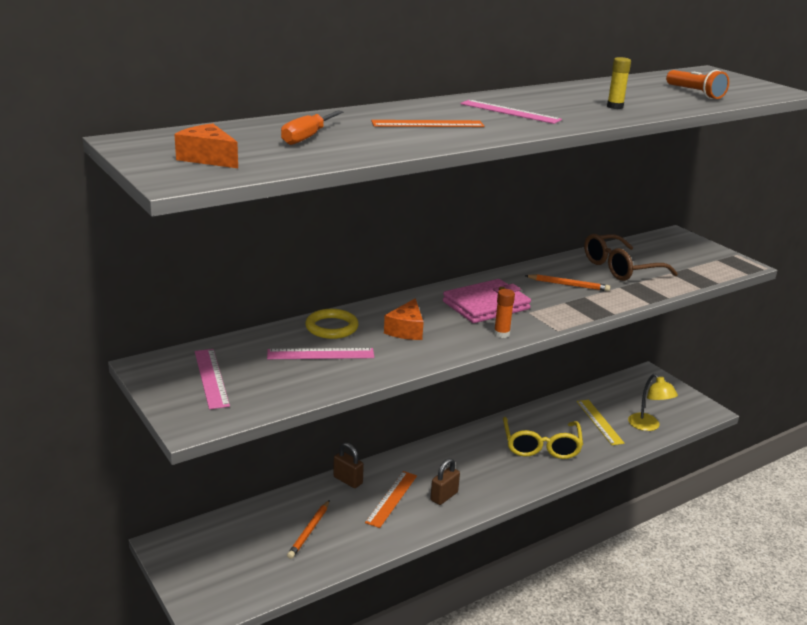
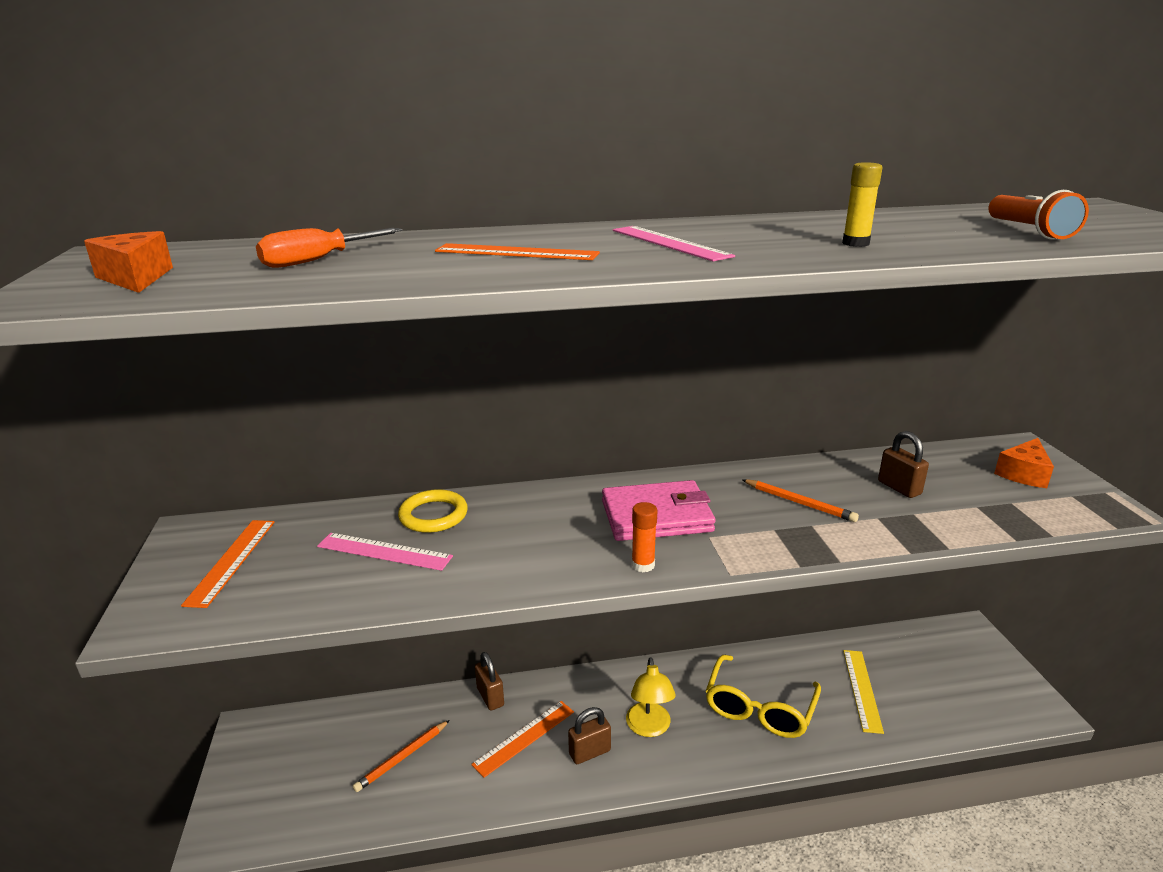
camera: 25 degrees right, 0 degrees up
(211, 378) = (232, 561): pink ruler -> orange ruler
(406, 330) = (520, 535): orange cheese -> orange cheese (1023, 474)
(621, 268) = (899, 488): brown glasses -> brown padlock
(648, 426) = (933, 714): yellow lamp -> yellow lamp (649, 728)

